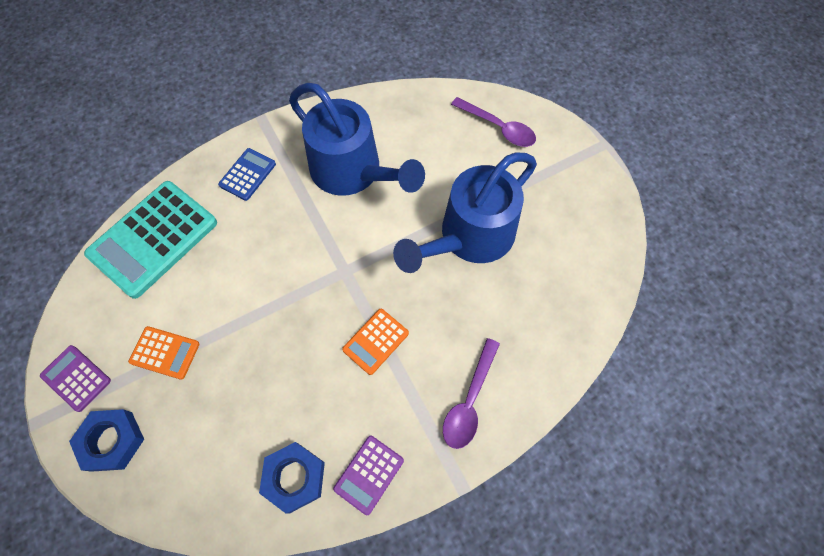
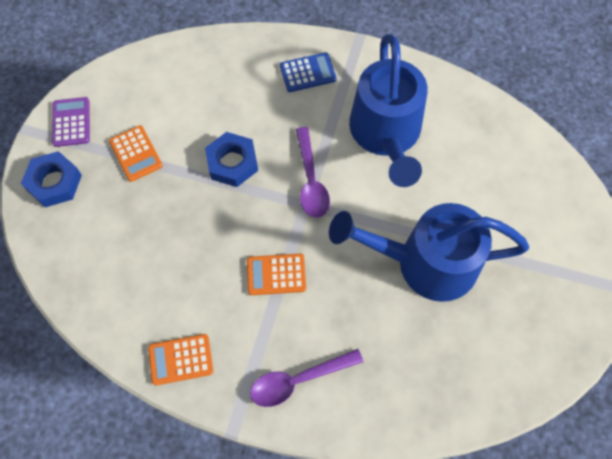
camera: 45 degrees right, 0 degrees up
(153, 239) = (201, 67): turquoise calculator -> none
(294, 477) = (133, 313): blue nut -> blue nut (232, 163)
(369, 474) = (180, 359): purple calculator -> orange calculator
(498, 128) = (544, 197): purple spoon -> purple spoon (311, 180)

